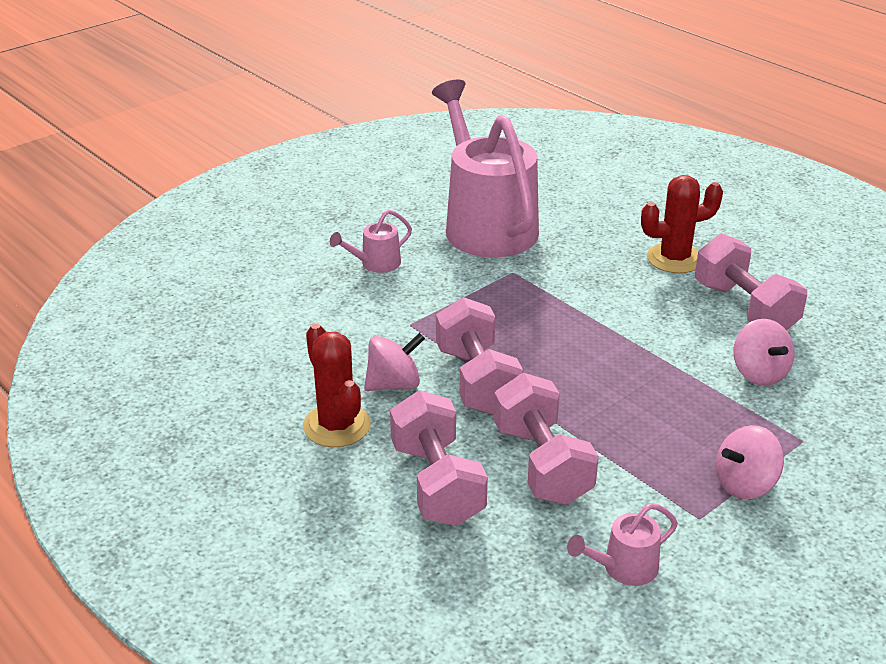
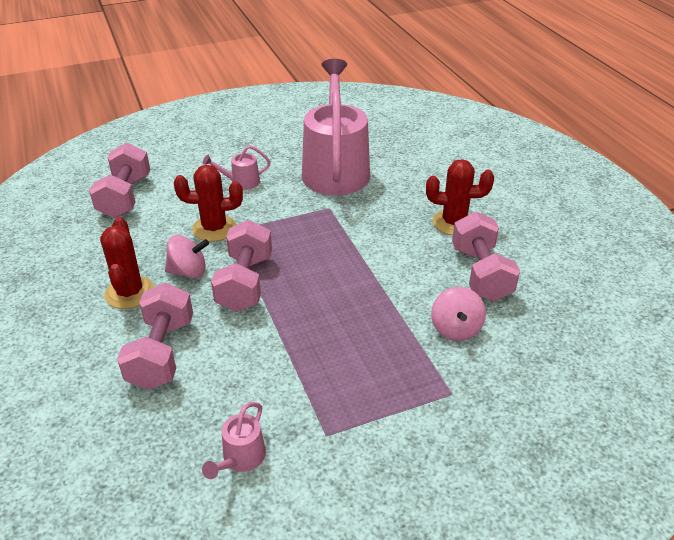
camera: 20 degrees right, 5 degrees up
(385, 326) = (214, 228): none -> red cactus
(542, 464) = (243, 358): pink dumbbell -> pink dumbbell (125, 197)
(623, 568) = (240, 459): pink watering can -> pink watering can turned 60 degrees counterclockwise
(745, 484) = (380, 417): pink spinning top -> none

